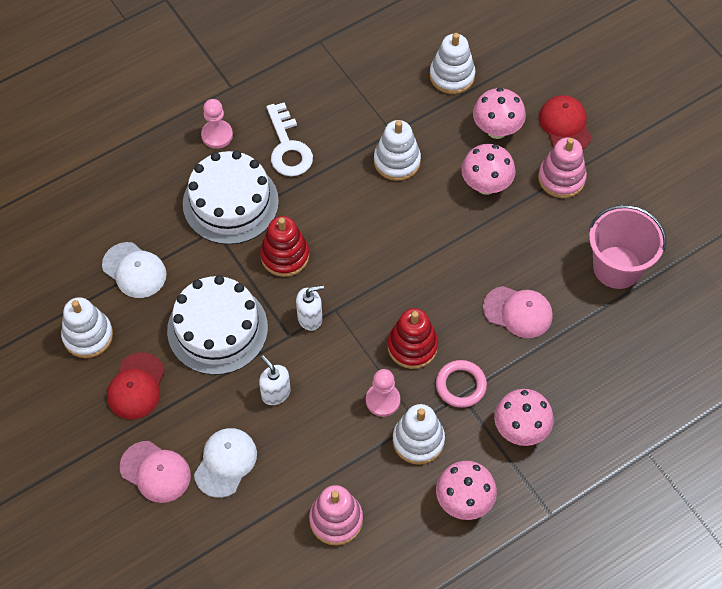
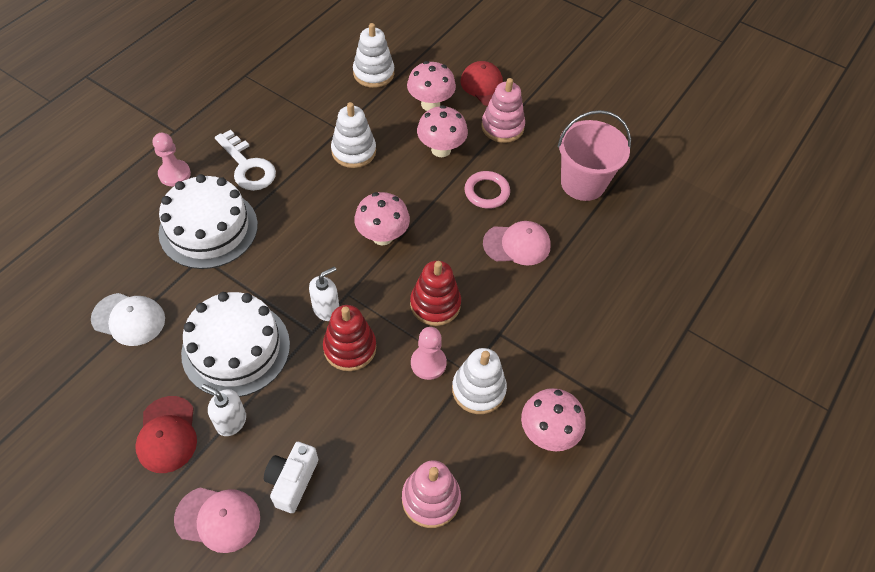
camera: 25 degrees left, 5 degrees down
(88, 336) = (97, 400): white stacking toy -> none
(225, 463) = (292, 481): white cap -> white camera
(275, 393) = (319, 392): white soap dispenser -> white soap dispenser (231, 421)
(285, 256) = (280, 260): red stacking toy -> red stacking toy (350, 348)
(461, 385) = (495, 325): pink ring -> pink ring (486, 192)
(520, 430) = (568, 347): pink mushroom -> pink mushroom (382, 236)

